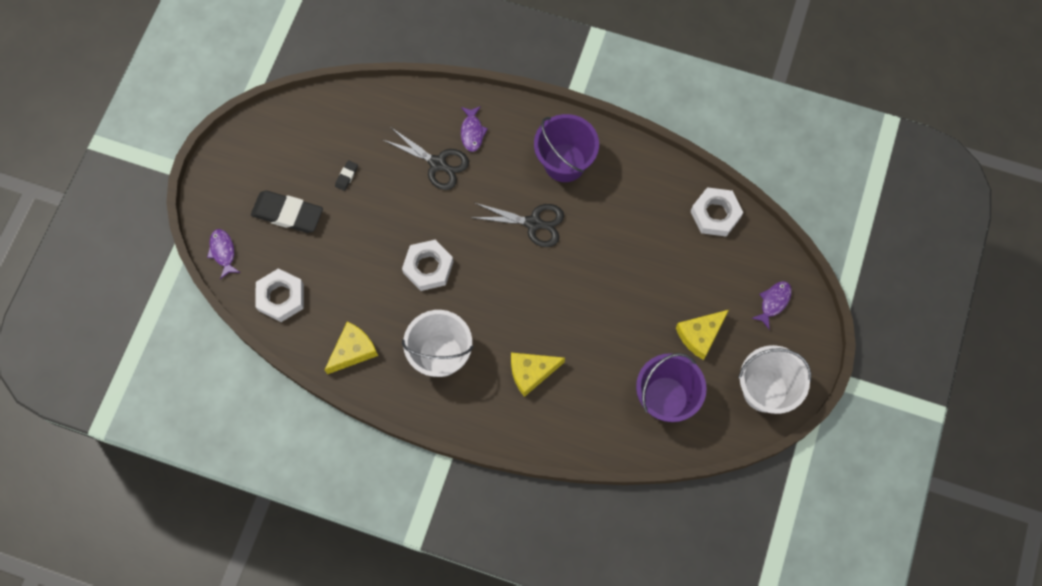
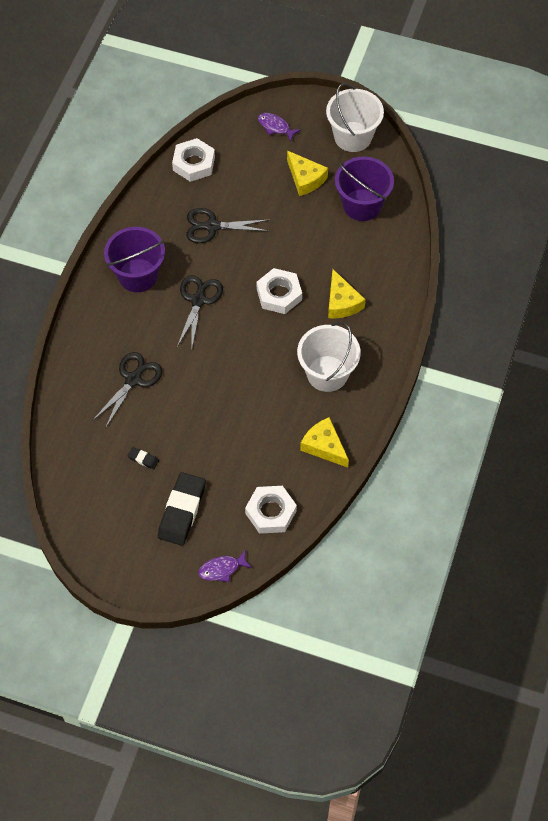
camera: 90 degrees left, 10 degrees down
(428, 267) = (241, 385): white nut -> white nut (279, 294)
(472, 132) = (101, 351): purple fish -> none
(630, 235) = (212, 226): none -> black scissors

